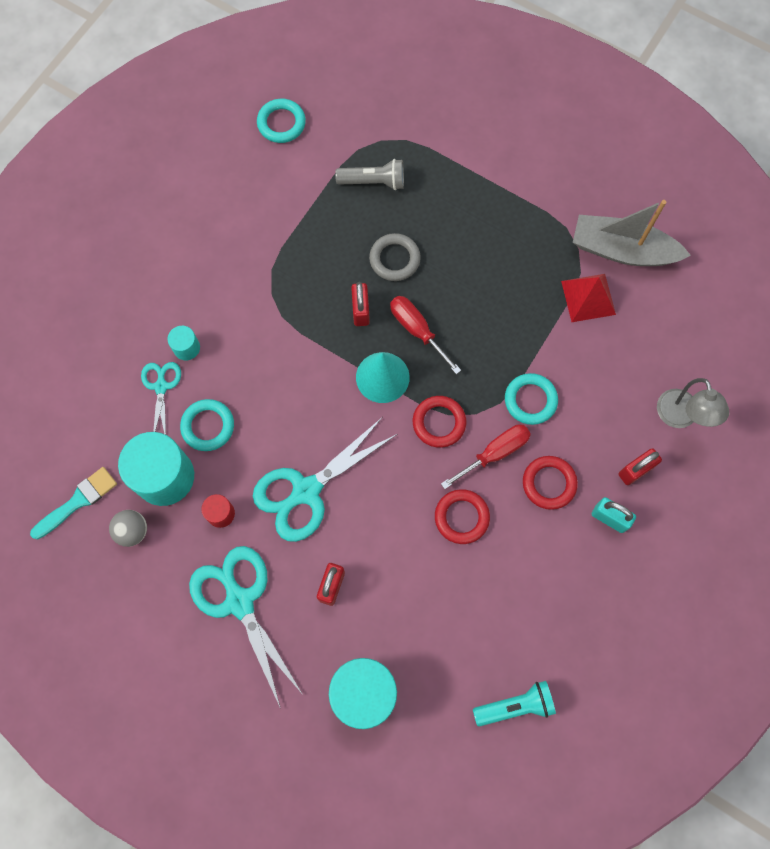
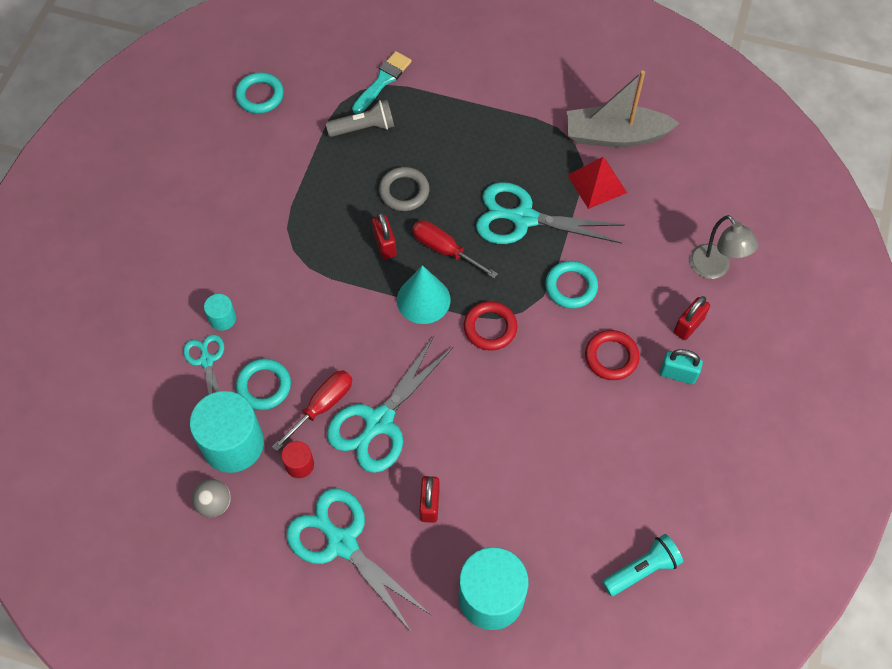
camera: 15 degrees left, 10 degrees down
(78, 501) = (150, 489): turquoise brush -> turquoise brush (383, 81)
(461, 517) = (537, 408): red ring -> none
(495, 453) = (551, 342): red screwdriver -> red screwdriver (322, 406)
(504, 316) = (523, 218): none -> turquoise scissors

